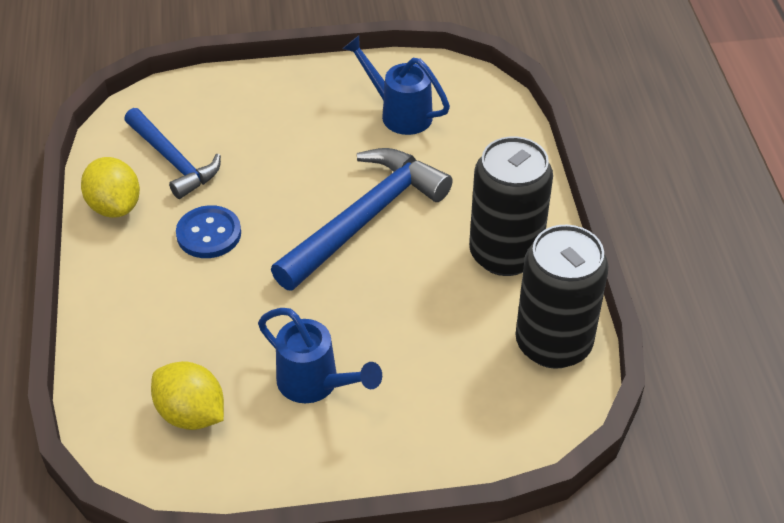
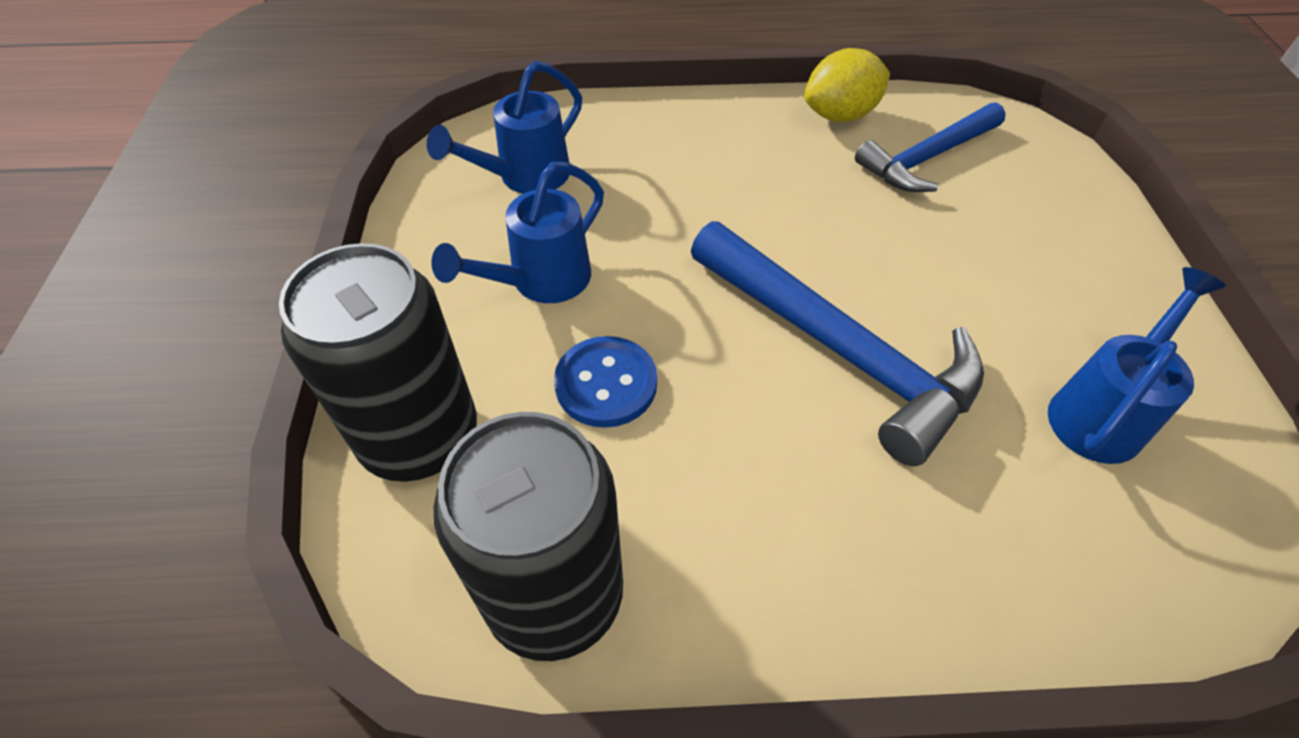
camera: 95 degrees right, 5 degrees up
(191, 414) = (524, 178): yellow lemon -> blue watering can
(209, 234) = (799, 189): blue button -> blue button (606, 384)
(505, 254) = (767, 544): black can -> black can (420, 437)

